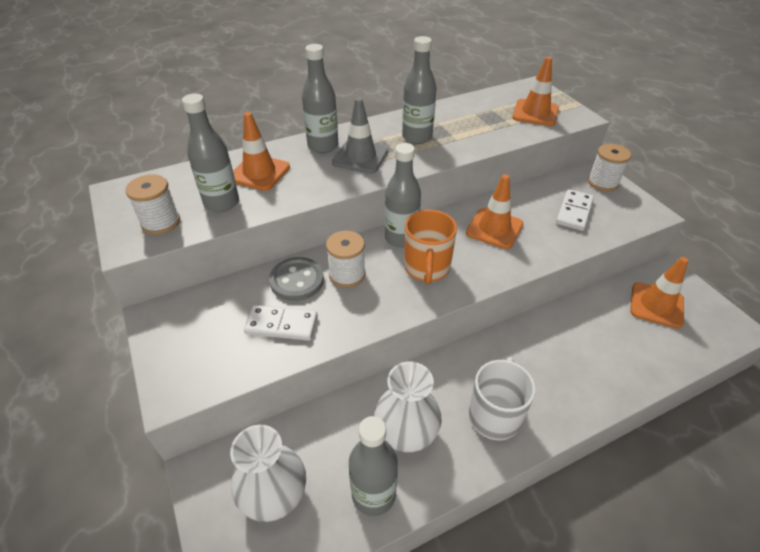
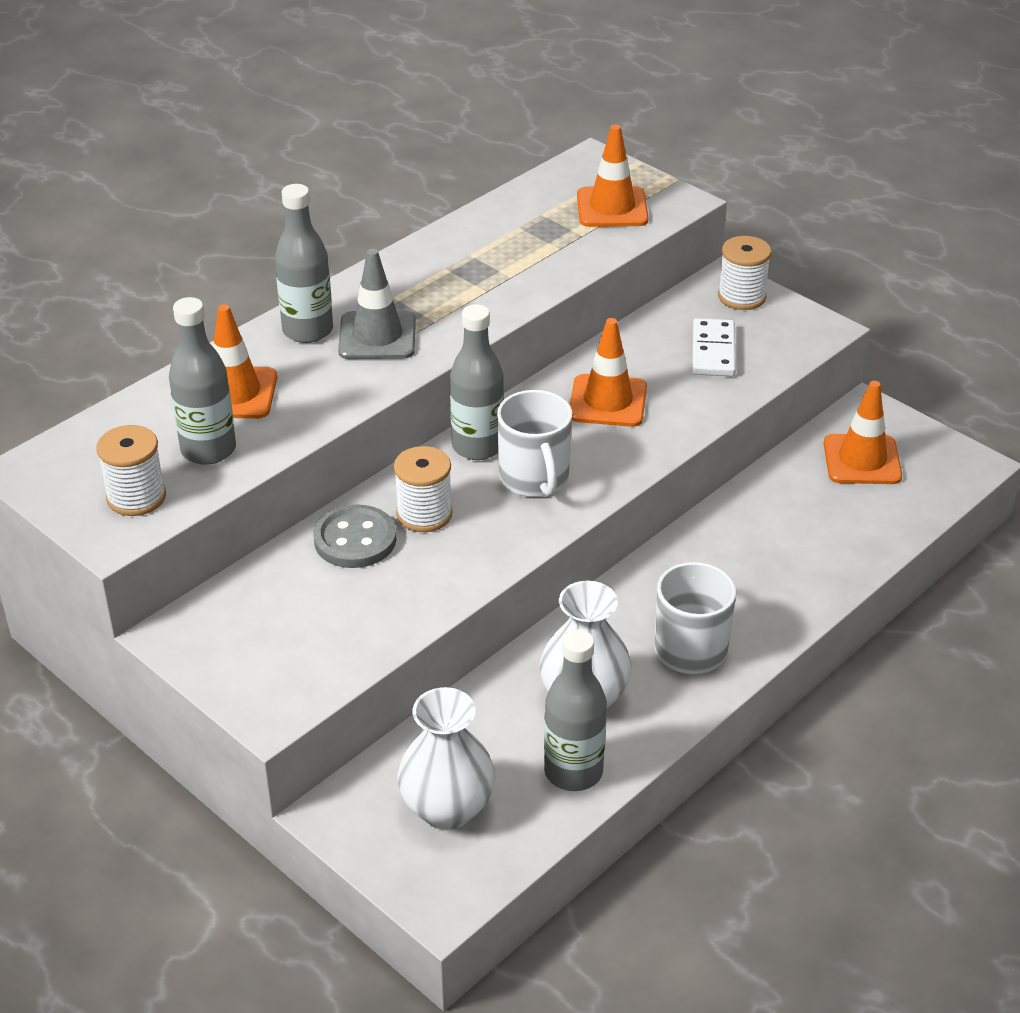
camera: 20 degrees left, 5 degrees down
(281, 325) = (368, 599): white domino -> none
(417, 137) = (447, 285): grey bottle -> none
(427, 268) = (534, 478): orange mug -> white mug

